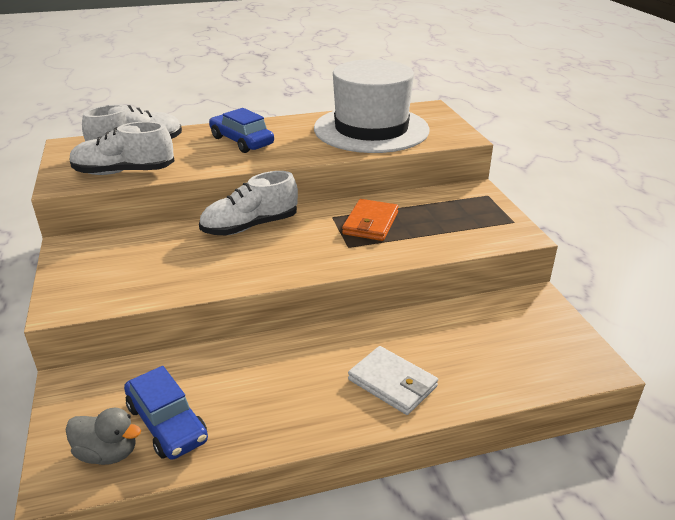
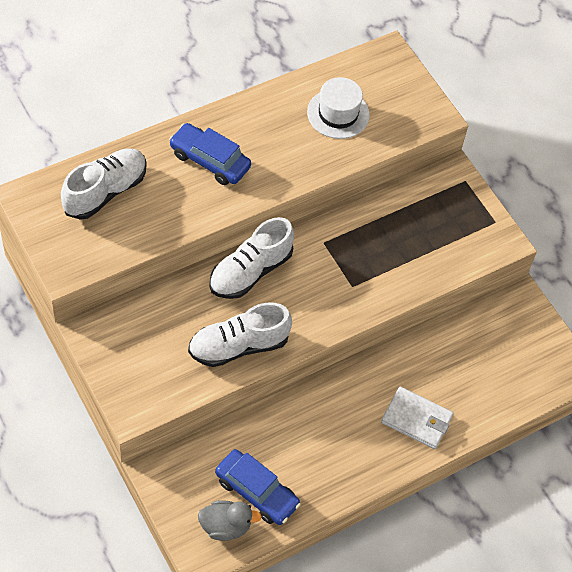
camera: 20 degrees left, 25 degrees up
(124, 172) = (117, 240): white shoe -> white shoe (238, 346)
(370, 223) = (363, 247): orange wallet -> none
(371, 129) = (338, 113): white hat -> white hat, size x0.50

